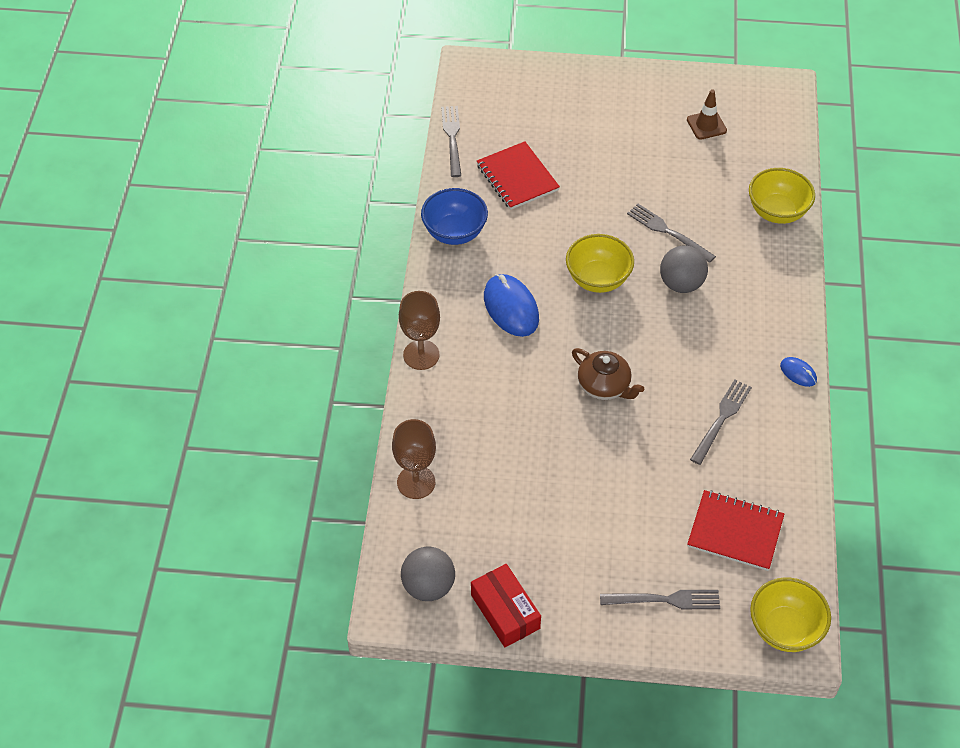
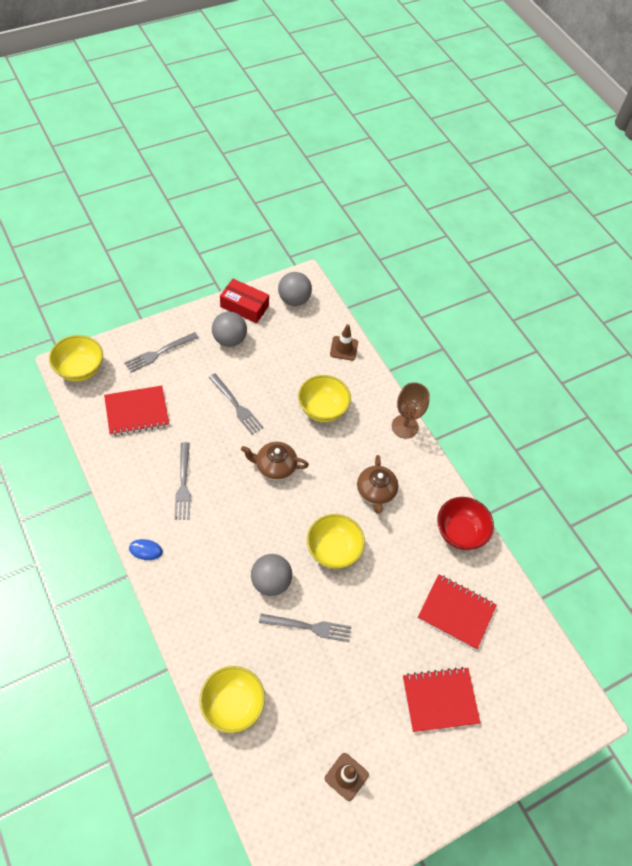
camera: 140 degrees right, 5 degrees up
(416, 482) = (344, 348): brown goblet -> brown traffic cone
(452, 137) = (534, 623): grey fork -> grey fork (237, 406)
(454, 232) = (460, 532): blue bowl -> red bowl
(502, 421) = (322, 409): none -> yellow bowl
(511, 308) = (375, 492): blue mouse -> brown teapot
(558, 571) = (229, 339): none -> grey ball
(587, 131) = (440, 700): none -> red notebook

